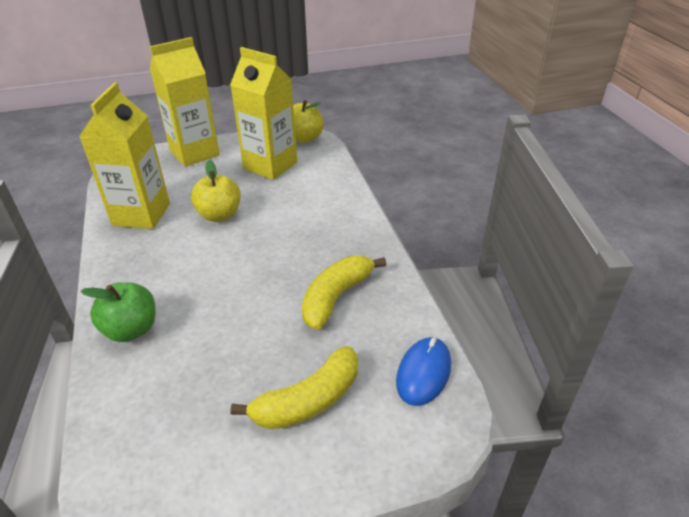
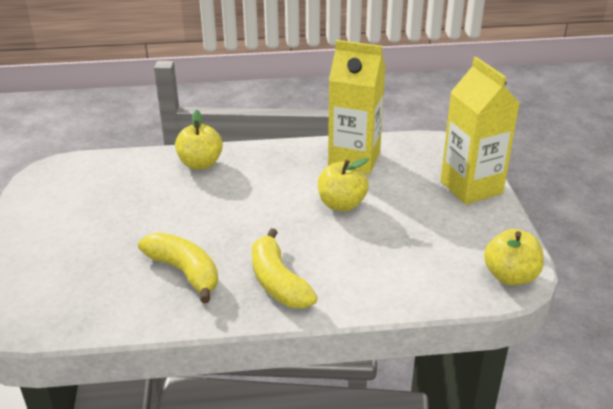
camera: 100 degrees right, 5 degrees down
(131, 329) = (200, 164): green apple -> yellow apple
(270, 165) = (438, 242): yellow carton -> none
(308, 400) = (79, 245): yellow banana -> yellow banana (278, 282)
(423, 373) = (64, 314): blue mouse -> none

